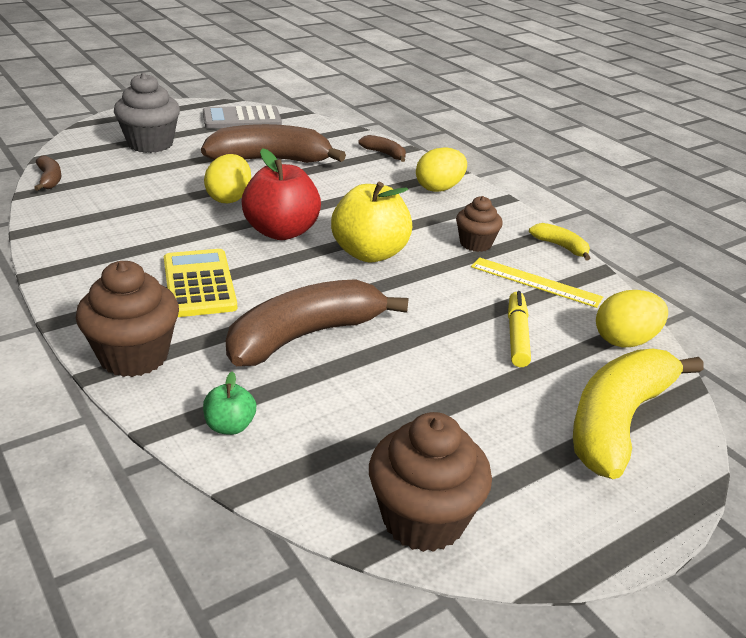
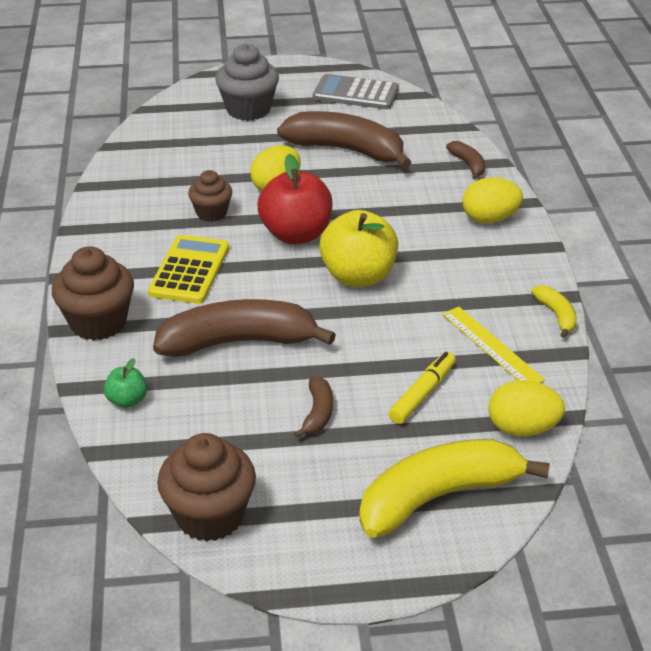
camera: 30 degrees right, 5 degrees up
(49, 179) = (138, 134): brown banana -> brown banana (318, 413)
(475, 244) = (470, 290): brown cupcake -> brown cupcake (211, 213)

